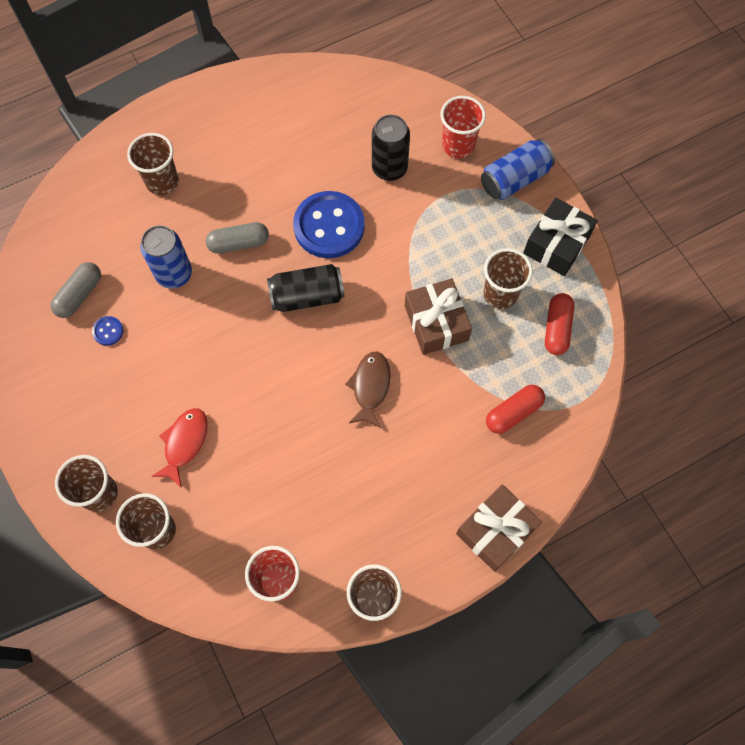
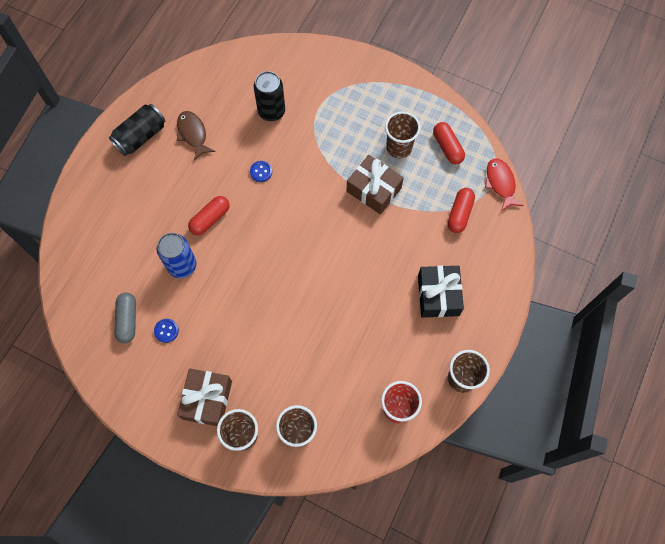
camera: 35 degrees left, 0 degrees up
(162, 182) = (126, 211): brown cup -> none
(184, 443) = (273, 367): red fish -> red fish (500, 183)
(239, 243) = (210, 219): grey capsule -> red capsule
(307, 296) = (281, 224): black can -> black can (141, 136)
(329, 226) = (261, 172): blue button -> blue button, size x0.41
(370, 387) = (363, 254): brown fish -> brown fish (193, 134)
(458, 146) = (304, 71): red cup -> none
(496, 531) = (501, 290): brown gift -> brown gift (207, 400)
(514, 179) = (354, 72): blue can -> none
(556, 244) = (410, 96): black gift -> black gift (438, 295)

